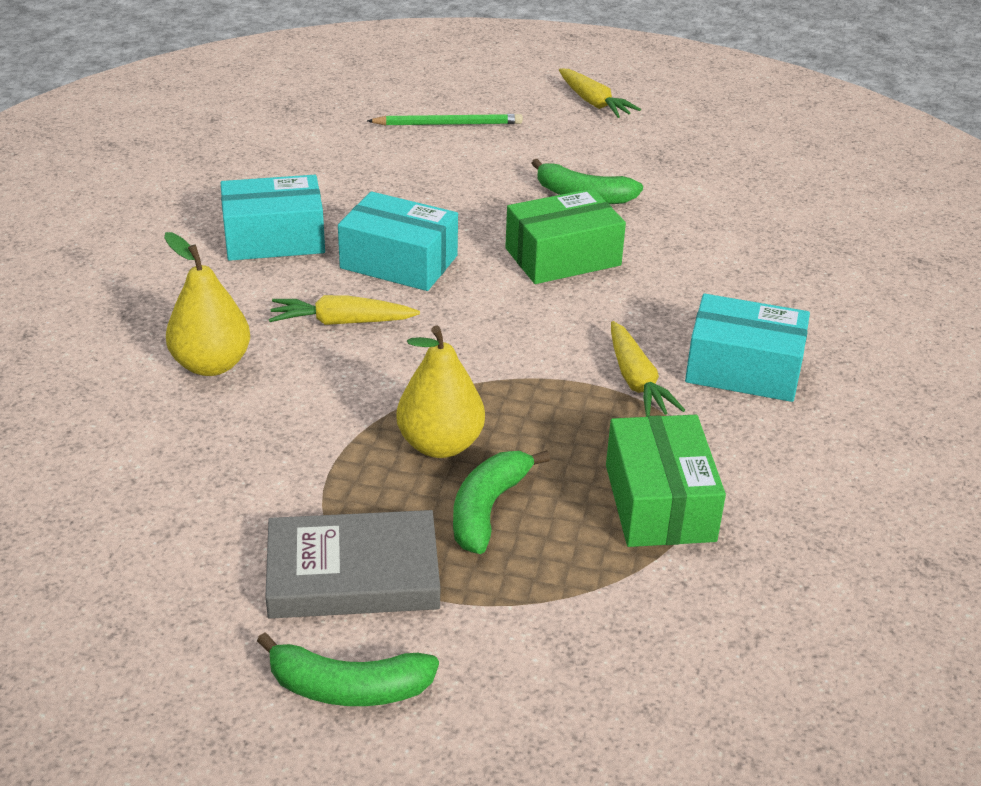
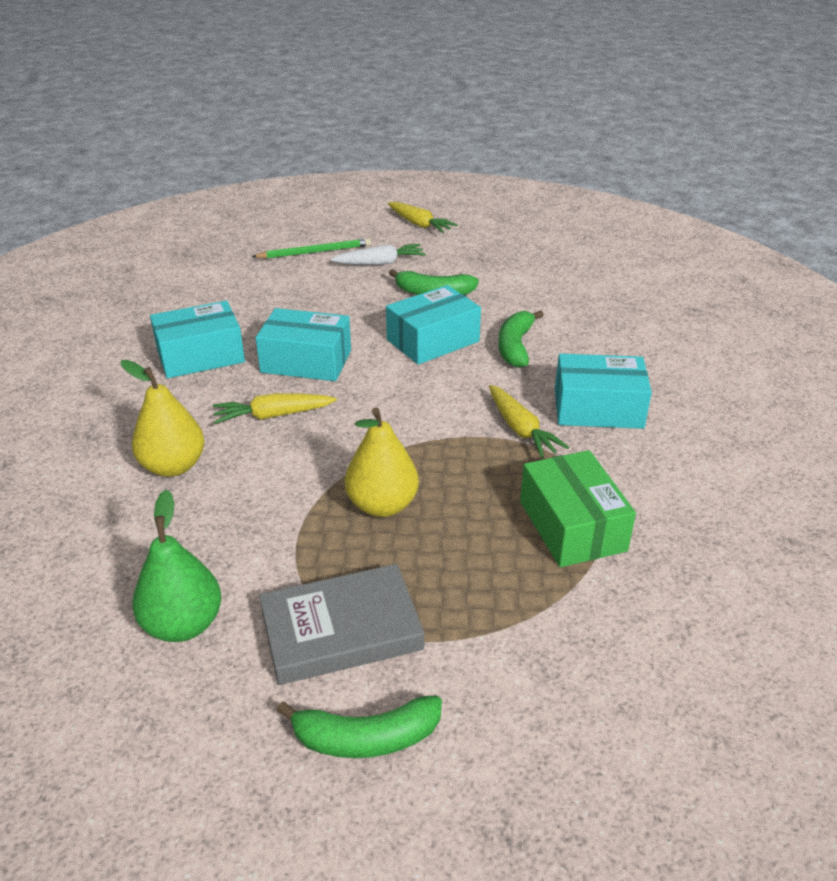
camera: 10 degrees left, 0 degrees up
(181, 539) = (183, 625): none -> green pear
(488, 509) = (437, 554): green banana -> green banana (515, 346)
(526, 148) = (379, 263): none -> white carrot
(562, 257) = (433, 340): green box -> turquoise box

